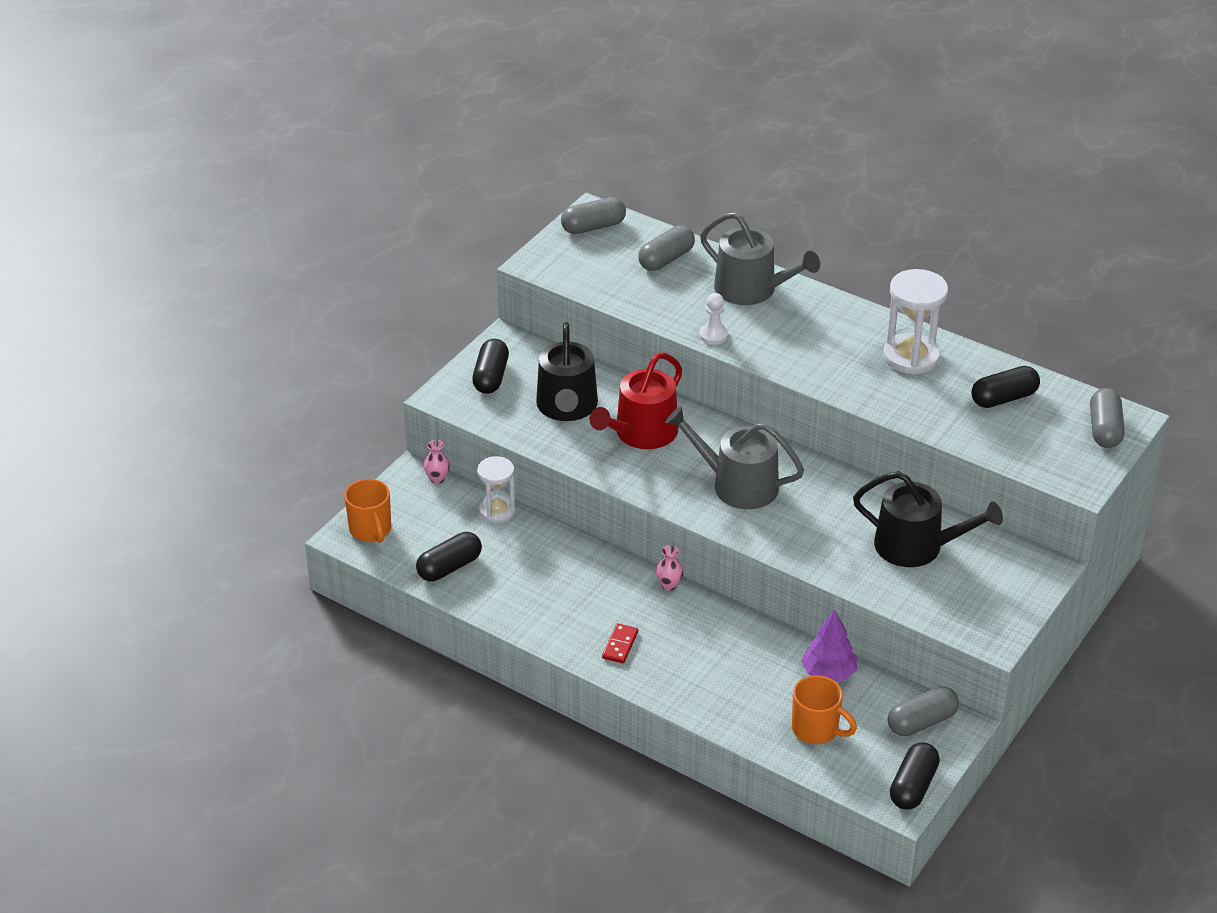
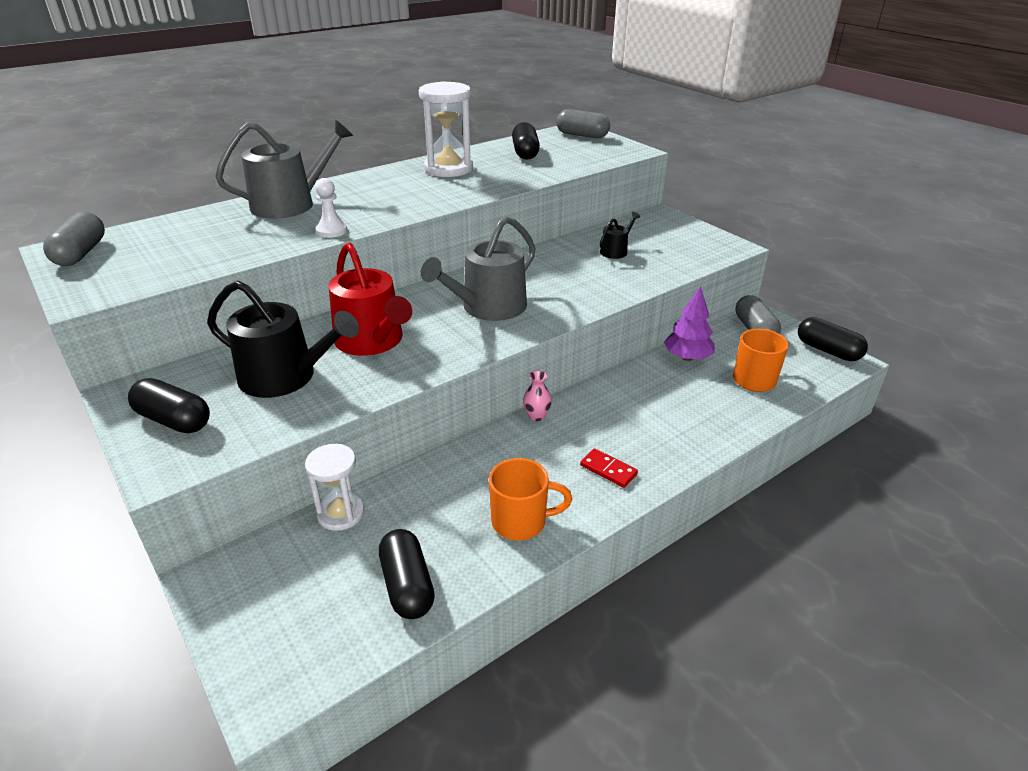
camera: 70 degrees left, 5 degrees down
(371, 530) = (276, 659): orange mug -> orange mug (521, 522)
(437, 479) = (239, 555): pink vase -> none
(666, 259) = (191, 229): grey capsule -> none
(917, 546) = (615, 251): black watering can -> black watering can, size x0.49

